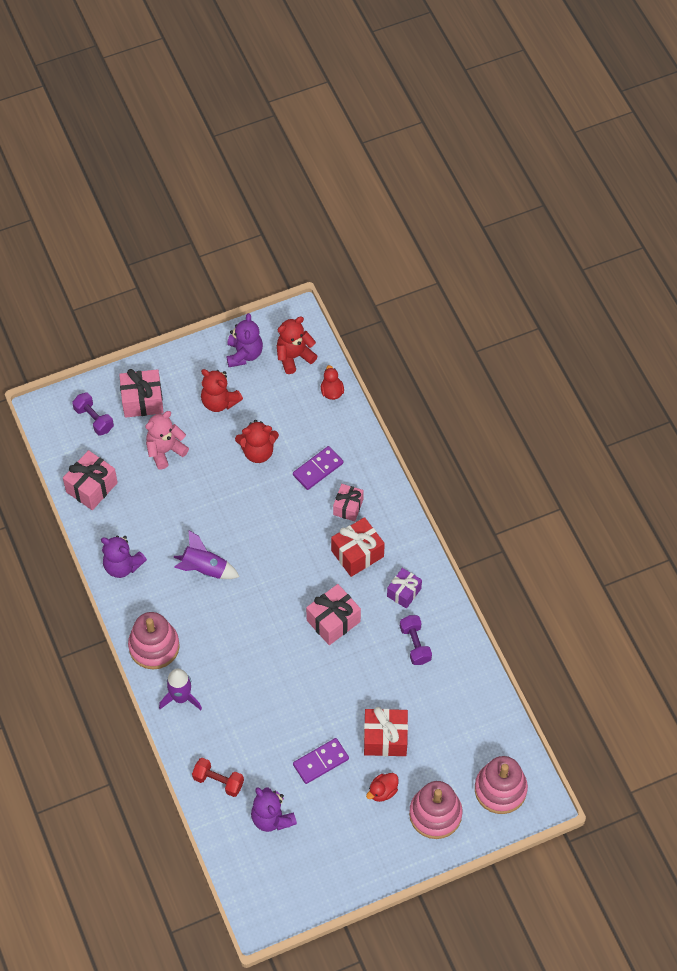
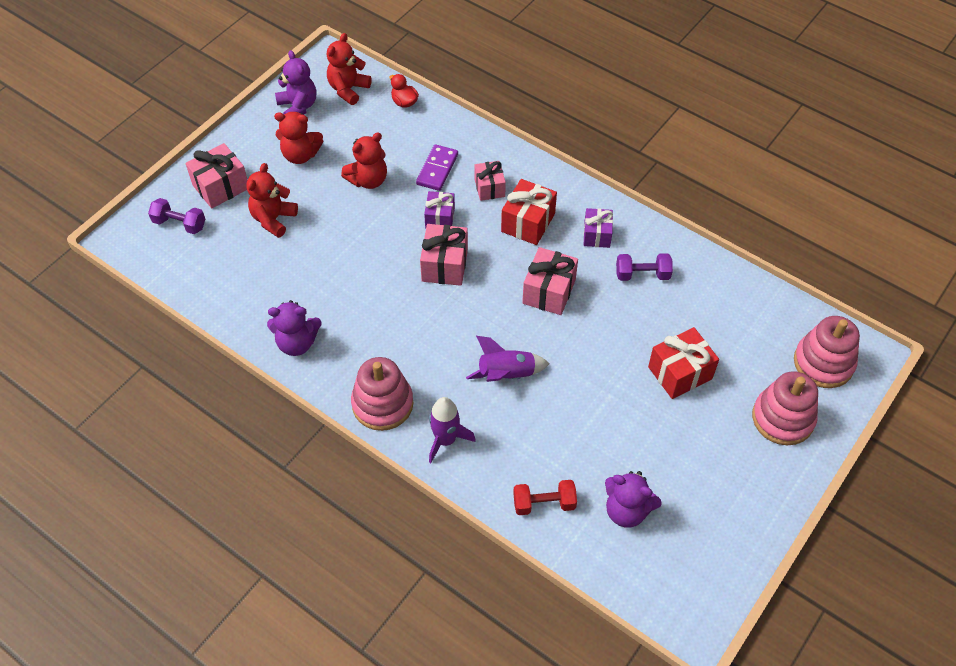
camera: 30 degrees left, 5 degrees down
(92, 487) = (216, 285): pink gift -> pink gift (445, 265)
(165, 451) = (273, 219): pink teddy bear -> red teddy bear
(204, 569) = (386, 305): purple rocket -> purple rocket (506, 375)
(292, 514) = (440, 218): none -> purple gift
(320, 762) = (634, 428): purple domino -> none
(382, 791) = (716, 424): red duck -> none
(415, 644) = (642, 274): purple dumbbell -> purple dumbbell turned 45 degrees counterclockwise

